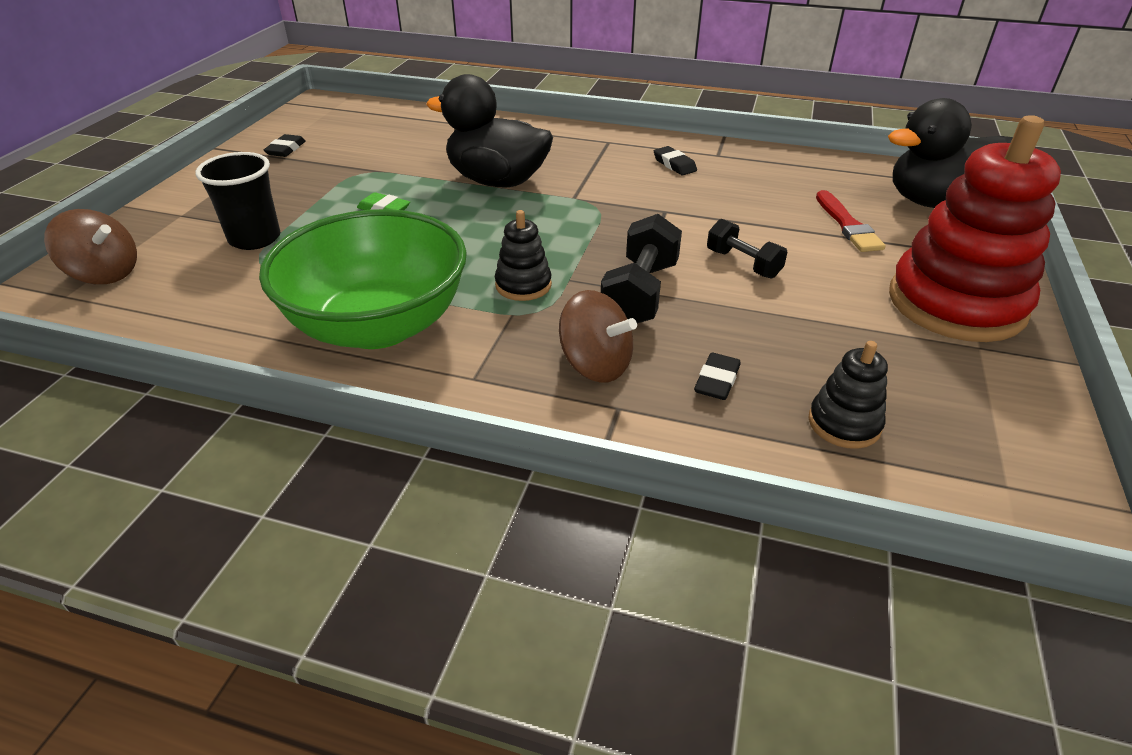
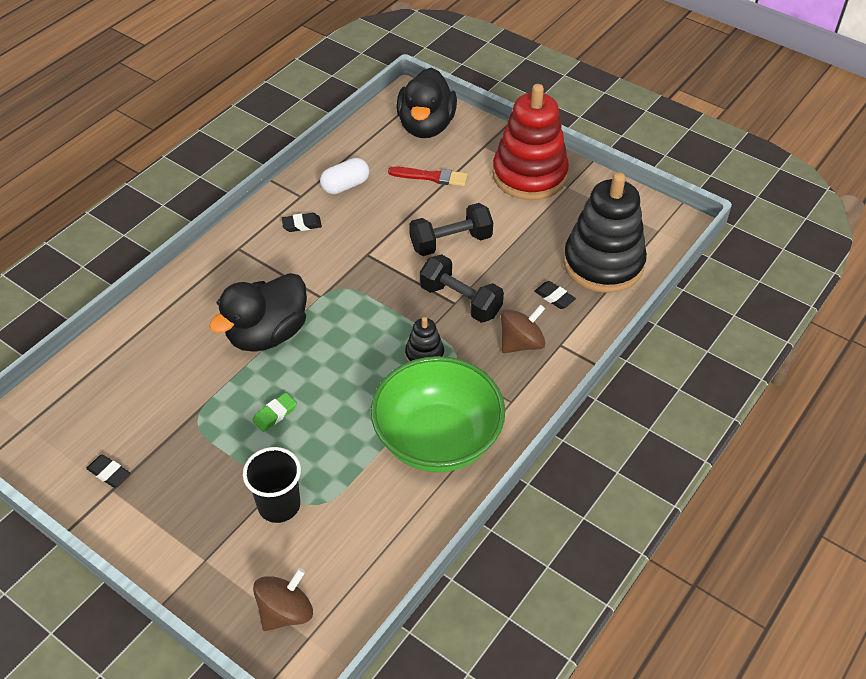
camera: 70 degrees left, 10 degrees up
(743, 264) = (450, 242): black dumbbell -> black dumbbell, size x1.56
(763, 175) = (345, 186): none -> white capsule
(844, 423) = (603, 263): black stacking toy -> black stacking toy, size x2.23

